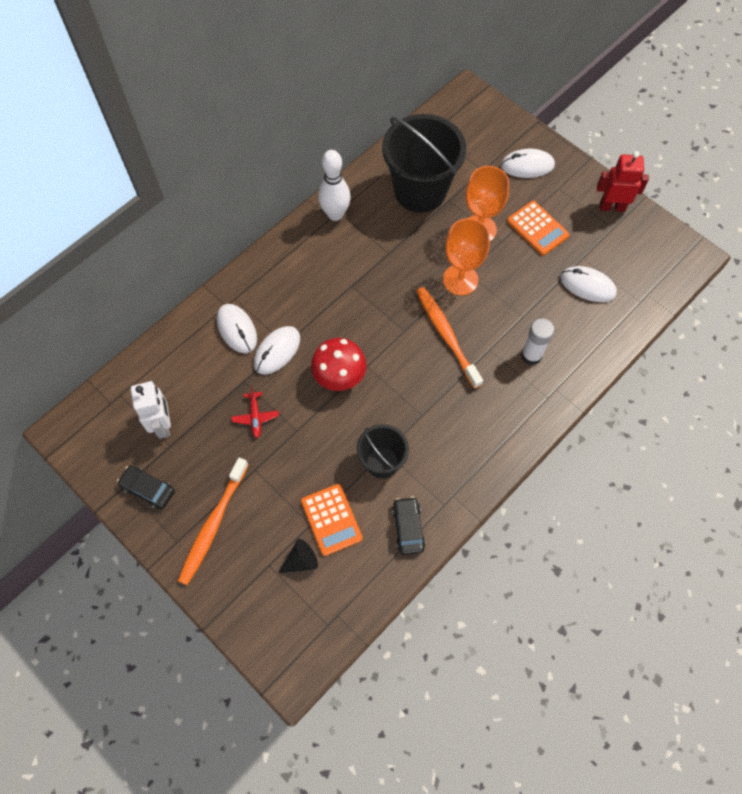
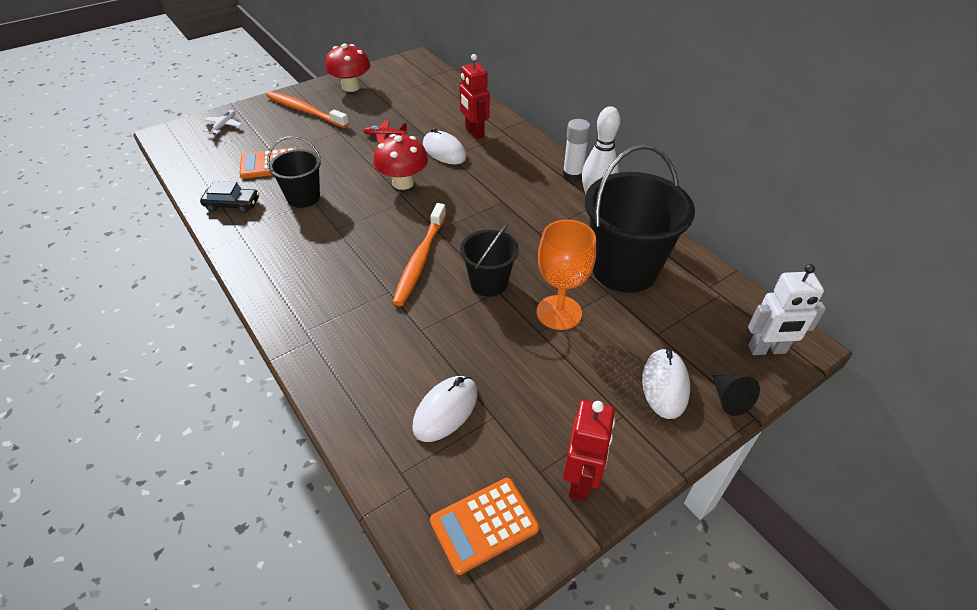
camera: 100 degrees right, 20 degrees down
(148, 489) = (351, 87): black car -> red mushroom
(163, 425) = (400, 95): white robot -> white robot (767, 350)
(237, 329) = (474, 133): white mouse -> red robot
(261, 610) = (223, 126): none -> white plane
(301, 561) = (247, 146): black cone -> black cone (729, 399)
(446, 335) = (420, 260): orange toothbrush -> orange toothbrush turned 120 degrees clockwise
(460, 280) = (489, 283): orange goblet -> black bucket
(531, 355) = (365, 327): white glue stick -> white glue stick (572, 175)
(537, 228) = (552, 374): orange calculator -> orange calculator (484, 525)

